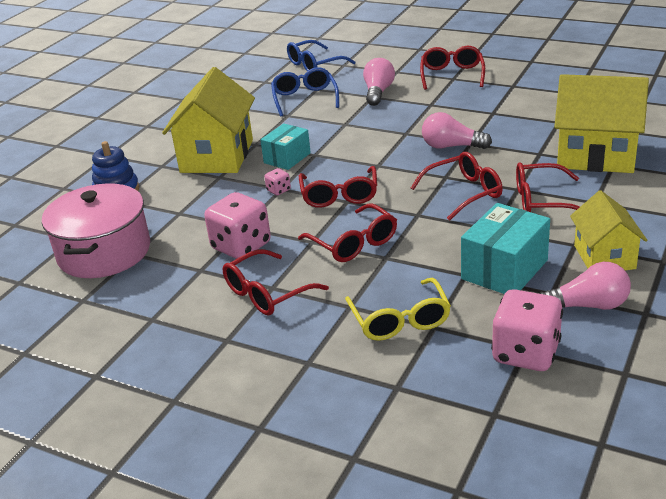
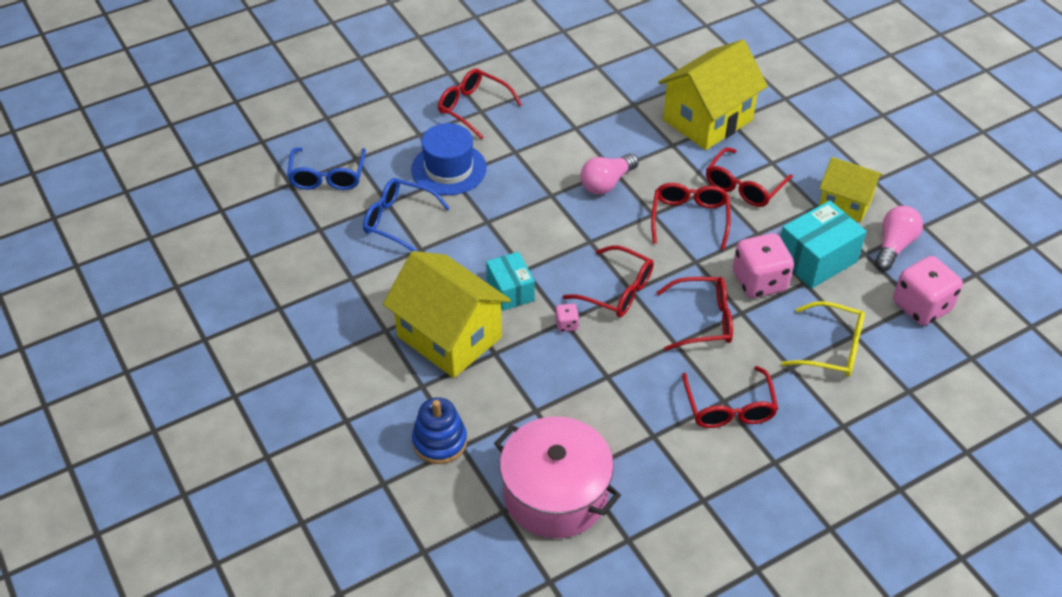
camera: 60 degrees left, 15 degrees up
(241, 246) = (640, 392): pink dice -> pink dice (759, 282)
(378, 92) = (449, 169): pink light bulb -> blue hat
(504, 269) = (816, 259): turquoise box -> turquoise box turned 75 degrees clockwise

